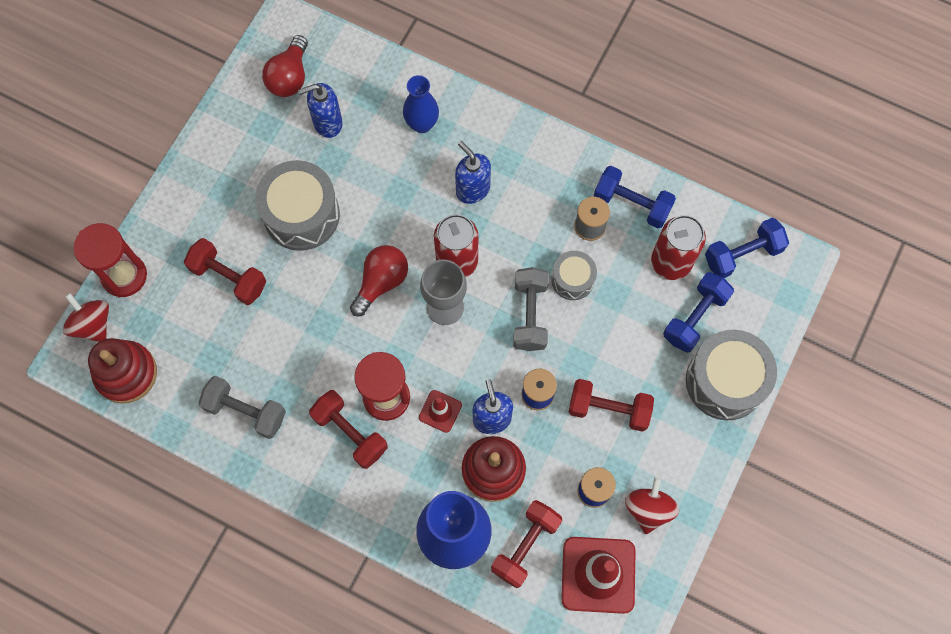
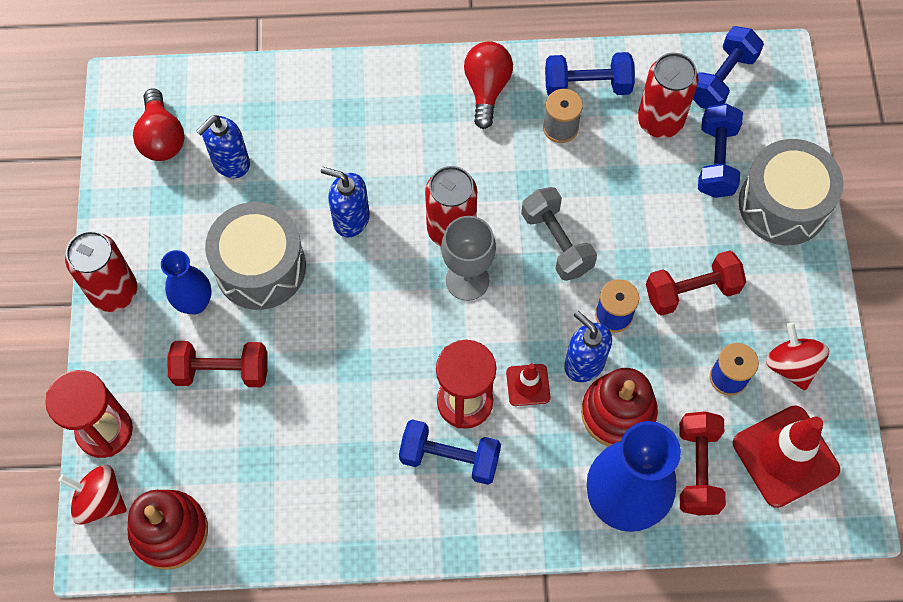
camera: 30 degrees left, 5 degrees down
(189, 176) = (114, 291): none -> red can
(245, 411) = (325, 497): grey dumbbell -> none
(350, 433) = (450, 458): red dumbbell -> blue dumbbell
(381, 282) = (386, 290): red light bulb -> red light bulb (487, 89)
(422, 124) = (330, 115): blue vase -> blue vase (195, 303)
(472, 189) = (422, 152): blue soap dispenser -> blue soap dispenser (351, 219)
(572, 279) = (576, 187): grey drum -> none

